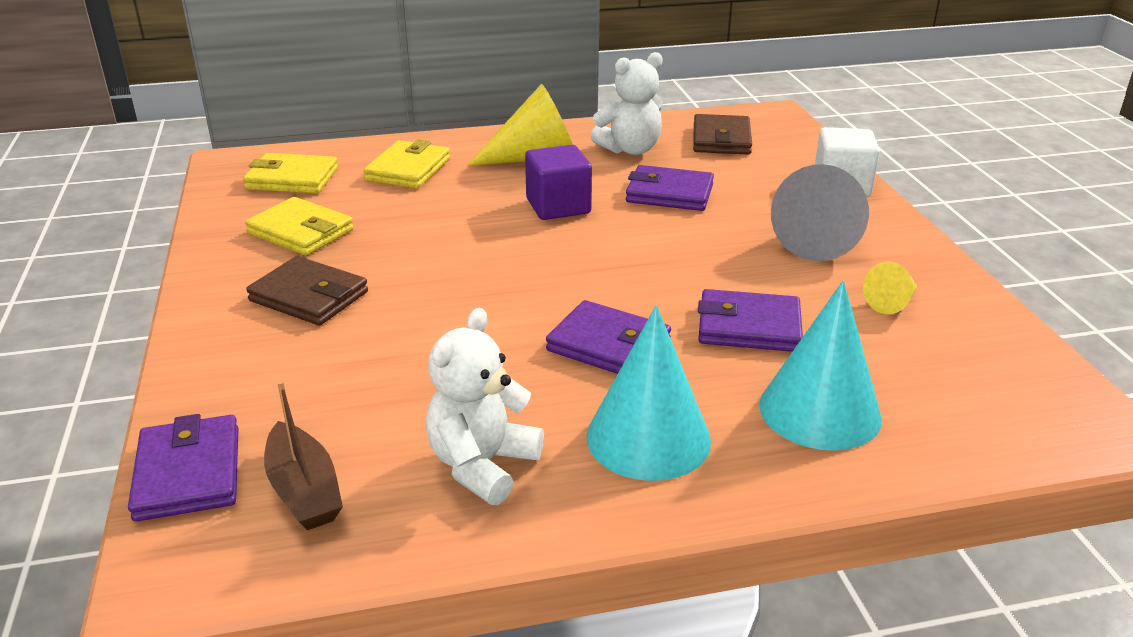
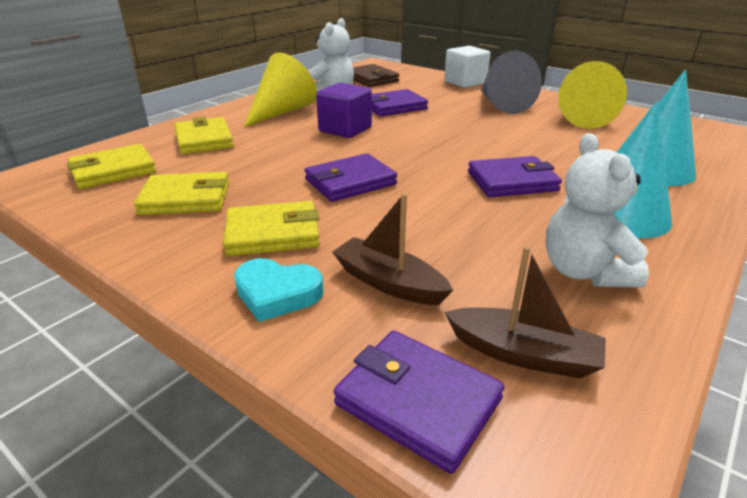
camera: 40 degrees left, 0 degrees up
(233, 349) = (277, 294): none -> turquoise heart
(309, 296) = (273, 233): brown wallet -> yellow wallet
(315, 383) = (388, 283): none -> brown boat
(748, 327) = (552, 148): purple wallet -> purple wallet (350, 182)
(892, 302) = (581, 118): yellow cone -> yellow cone, size x1.98

